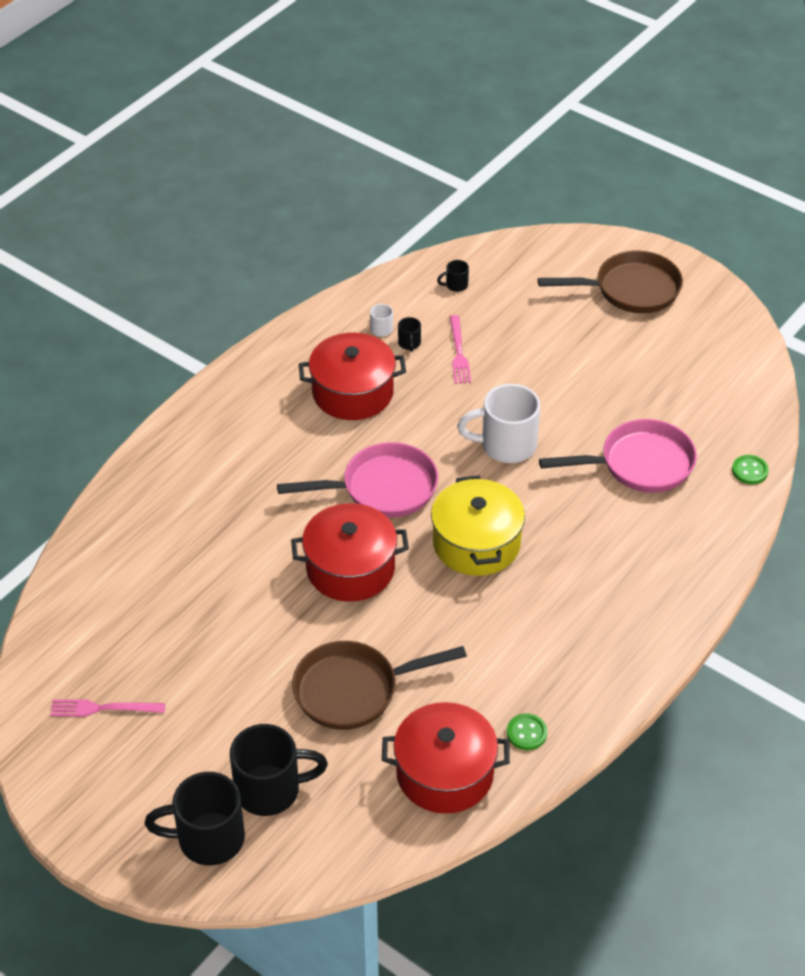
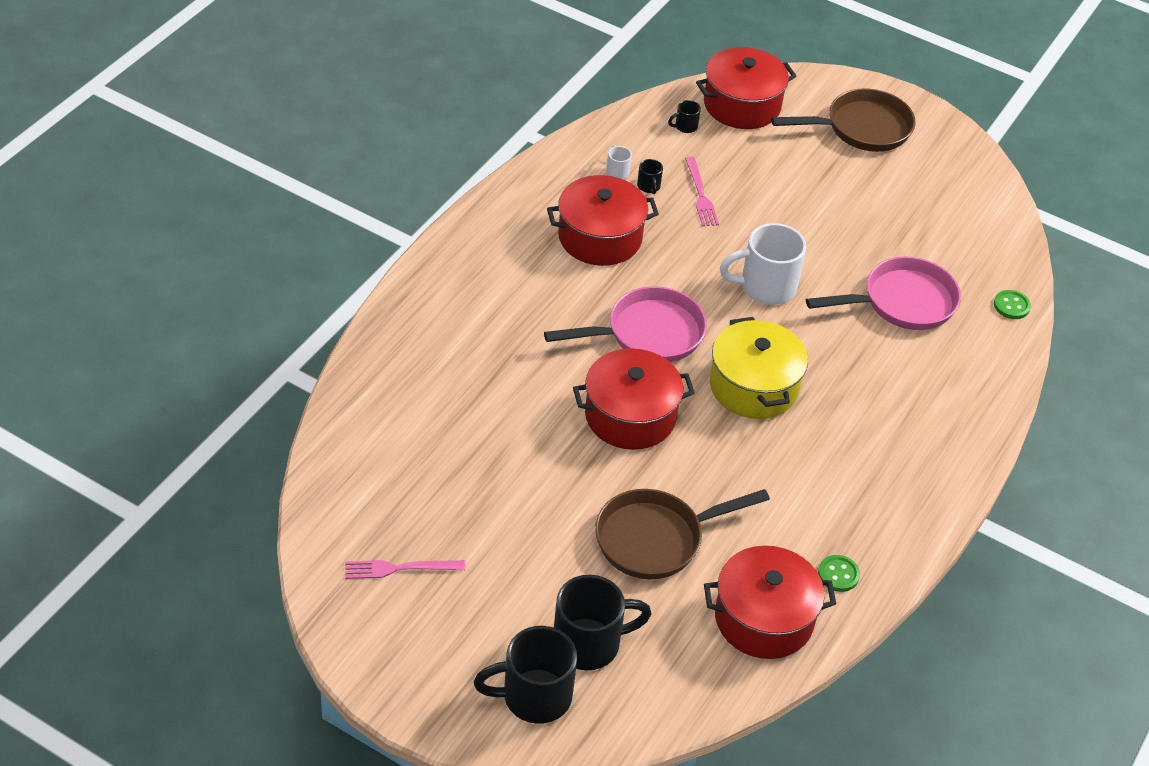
camera: 10 degrees left, 0 degrees up
(515, 265) = (742, 105): none -> red pot

